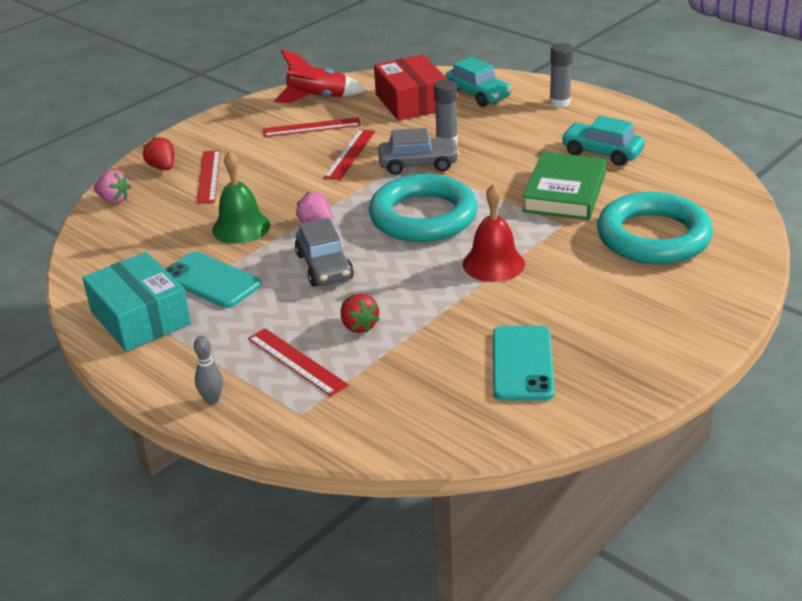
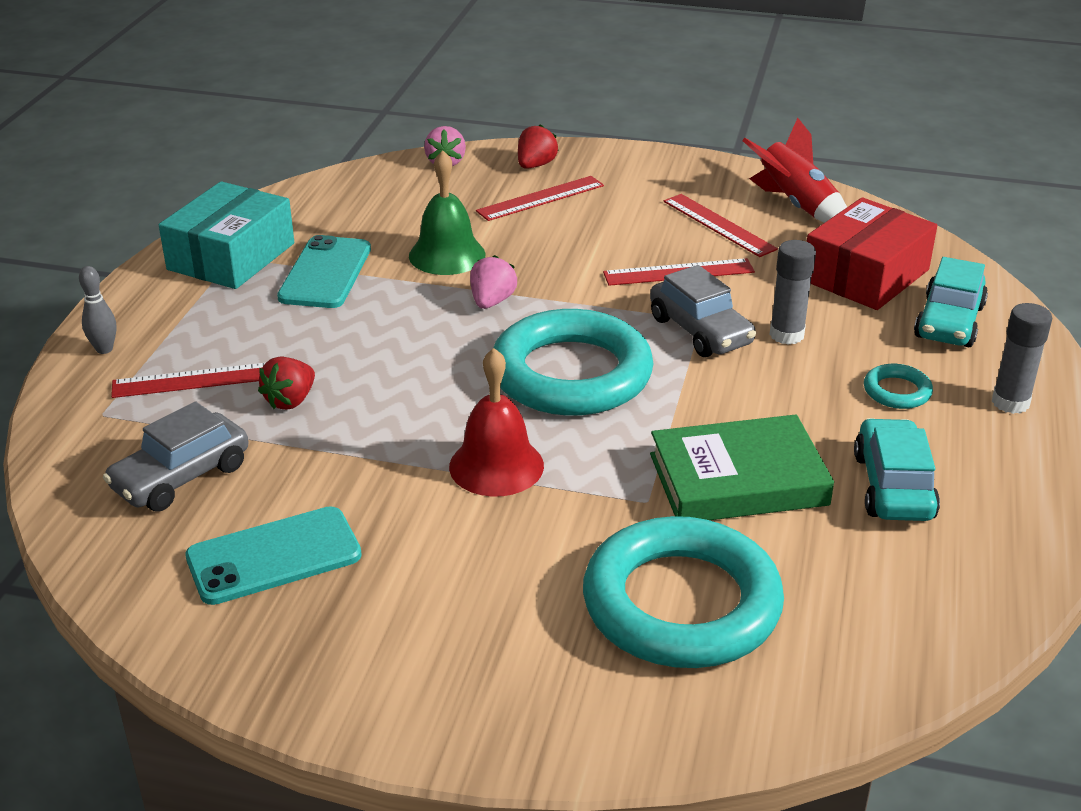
camera: 60 degrees right, 0 degrees up
(296, 361) = (198, 380): red ruler -> red ruler turned 60 degrees clockwise
(324, 267) = (401, 337): grey car -> grey car (181, 477)
(525, 127) = (897, 391): none -> turquoise ring

